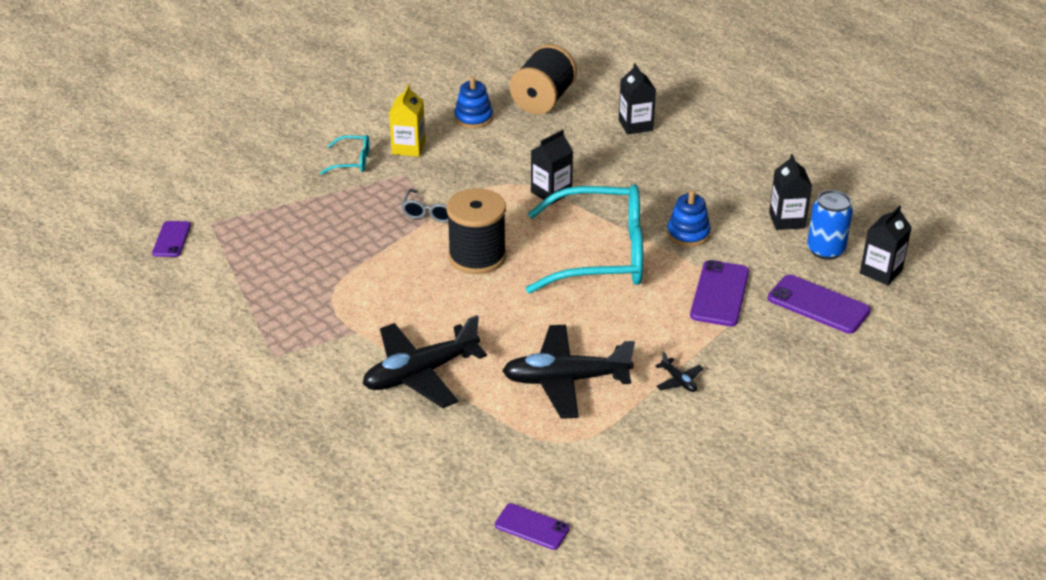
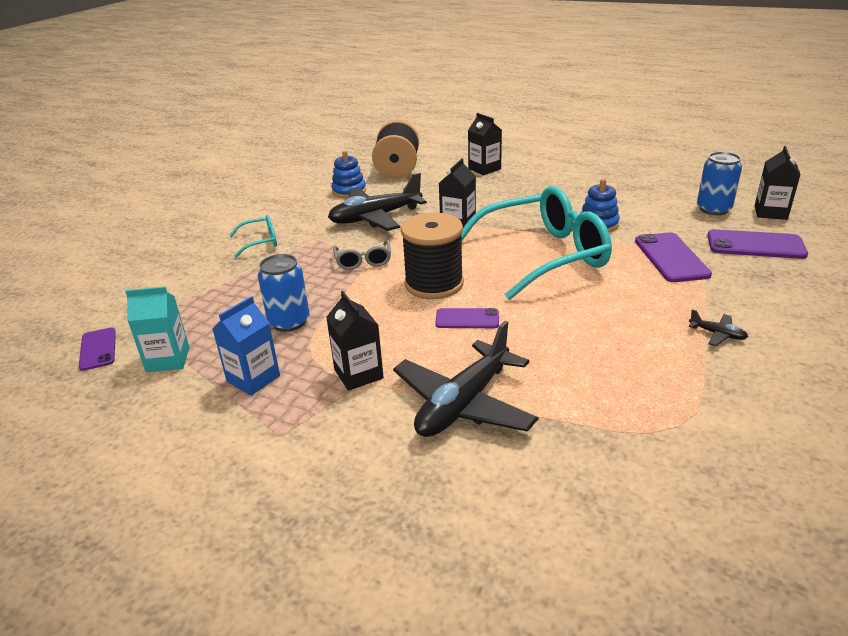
camera: 20 degrees left, 5 degrees down
(220, 266) = (168, 359): none -> turquoise carton
(277, 303) = (253, 378): none -> blue carton
(331, 259) = (289, 322): none -> blue can
(408, 148) = (306, 221): yellow carton -> none
(532, 527) = (742, 542): purple phone -> purple phone (467, 319)
(565, 380) = (615, 365): black plane -> black plane (375, 217)
(787, 220) = (662, 198): black carton -> black carton (358, 374)

